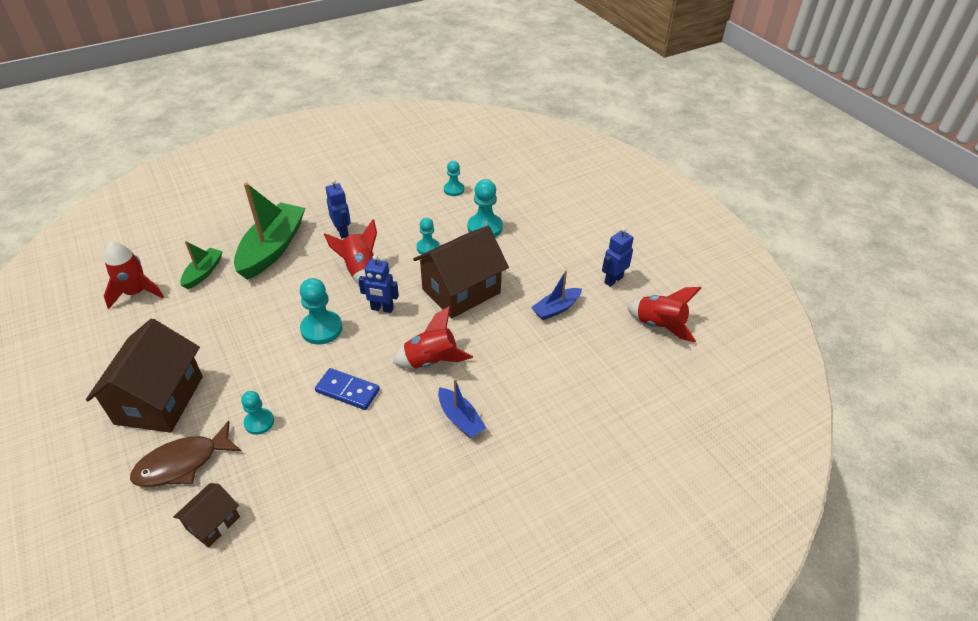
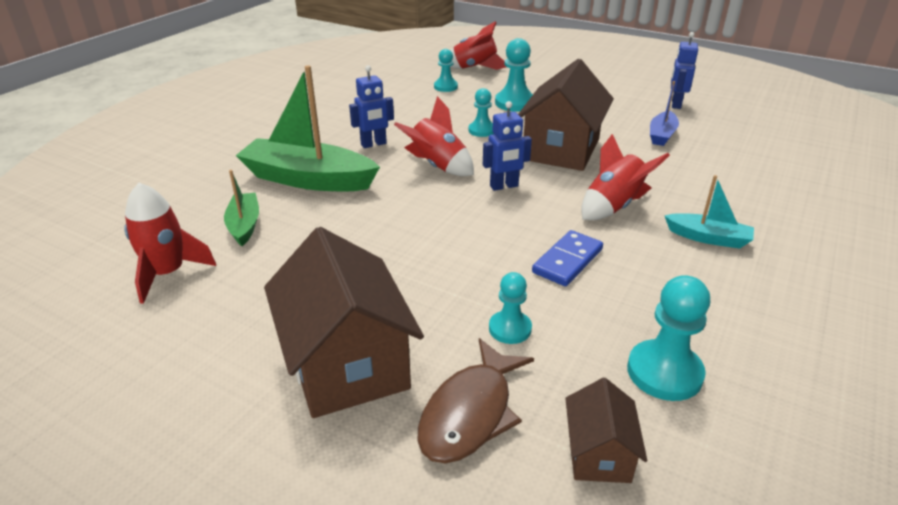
camera: 30 degrees left, 10 degrees down
(272, 248) = (308, 179): green boat -> green boat turned 60 degrees counterclockwise
(321, 329) = (463, 223): turquoise pawn -> turquoise pawn (664, 372)
(342, 232) = (373, 144): blue robot -> blue robot turned 120 degrees clockwise
(347, 390) = (567, 261): blue domino -> blue domino turned 45 degrees counterclockwise
(460, 419) = (708, 238): blue boat -> turquoise boat
(660, 325) = (756, 119): red rocket -> red rocket (475, 68)

